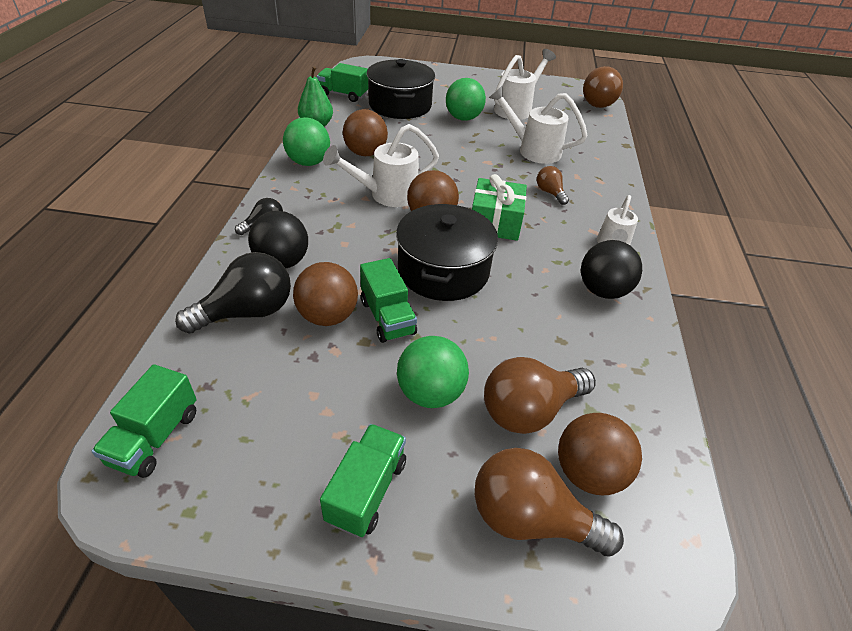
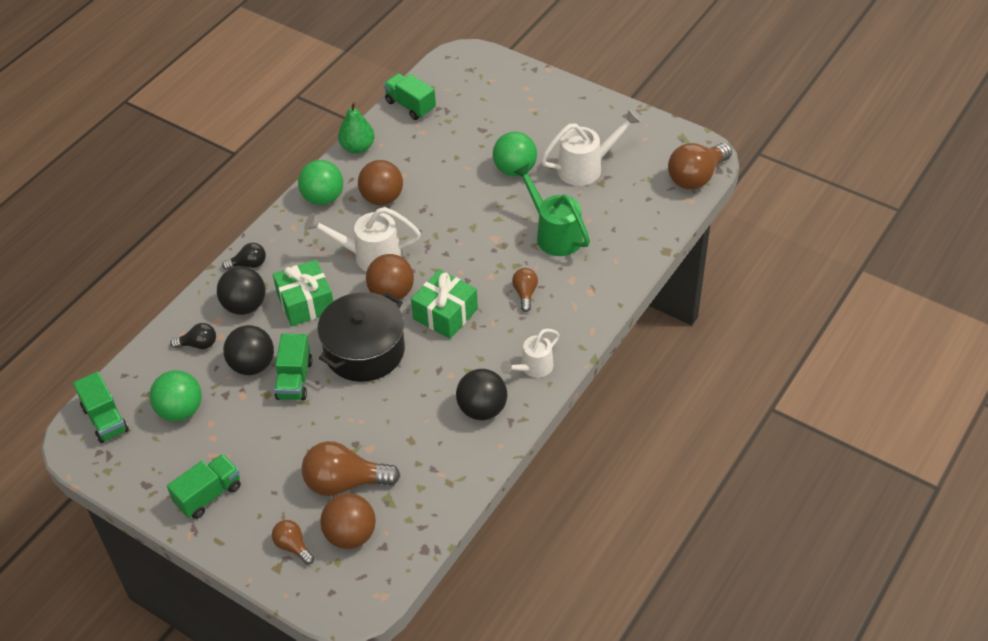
camera: 30 degrees right, 5 degrees up
(155, 437) = (105, 419): green truck -> green truck turned 75 degrees counterclockwise
(247, 312) = (198, 344): black light bulb -> black light bulb, size x0.53
(328, 316) = (252, 365): brown ball -> black ball
(349, 244) = (305, 303): none -> green gift
(400, 105) = (460, 135): black pot -> none
(430, 393) = (286, 448): green ball -> green ball (180, 410)
(530, 519) = (293, 546): brown light bulb -> brown light bulb, size x0.53
(533, 150) = (554, 234): white watering can -> green watering can

